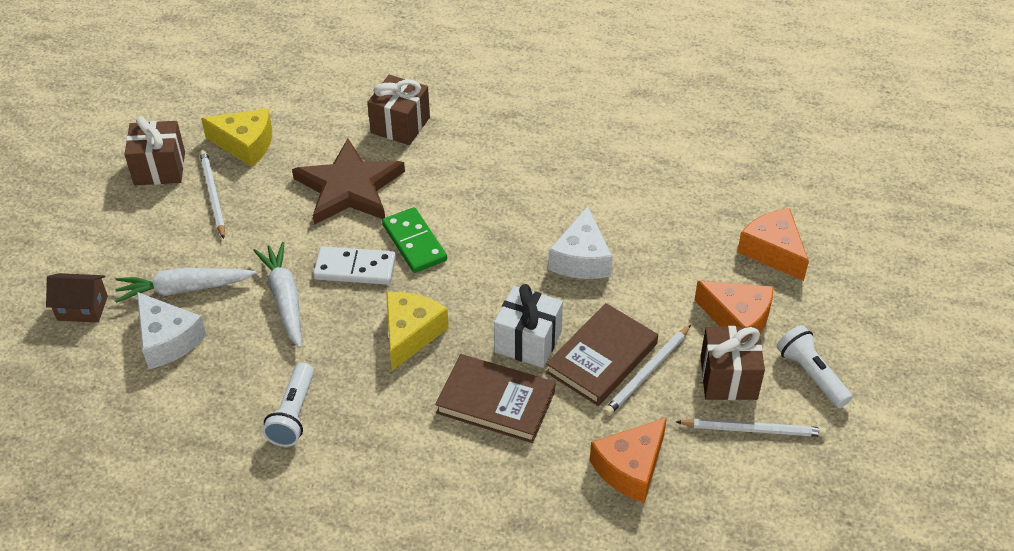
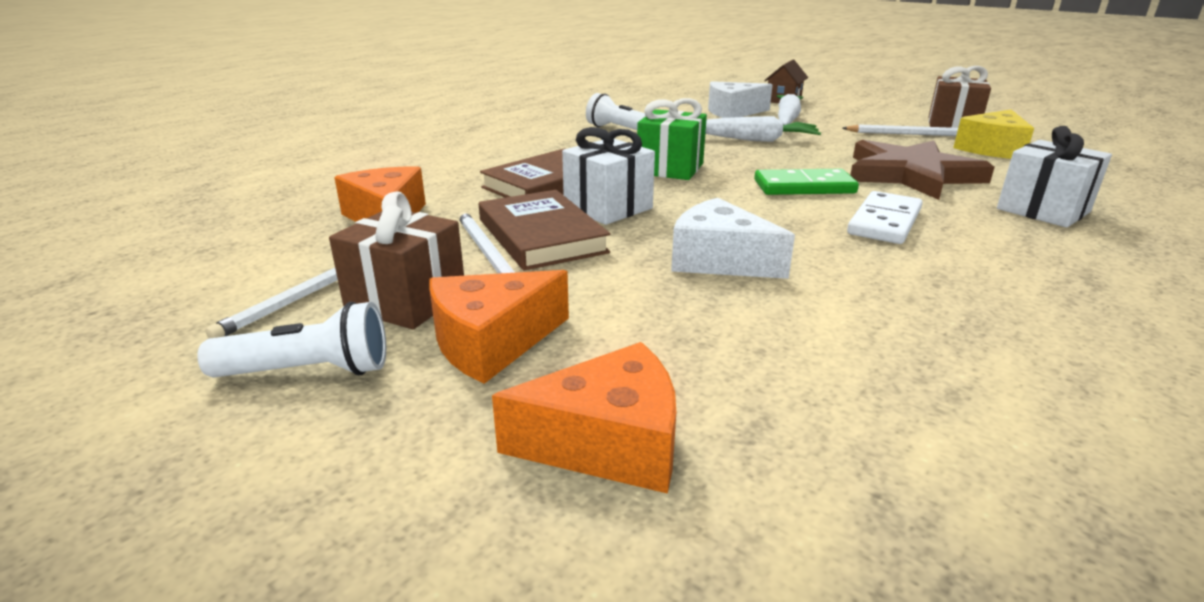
camera: 115 degrees right, 20 degrees down
(355, 268) = (778, 162): white domino -> white domino (885, 222)
(400, 125) = (1043, 210): brown gift -> white gift
(410, 334) = (670, 169): yellow cheese -> green gift

